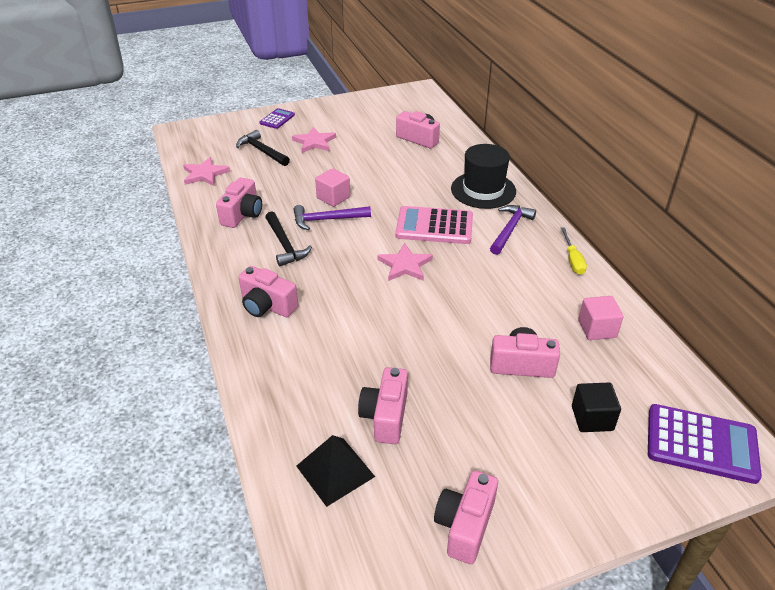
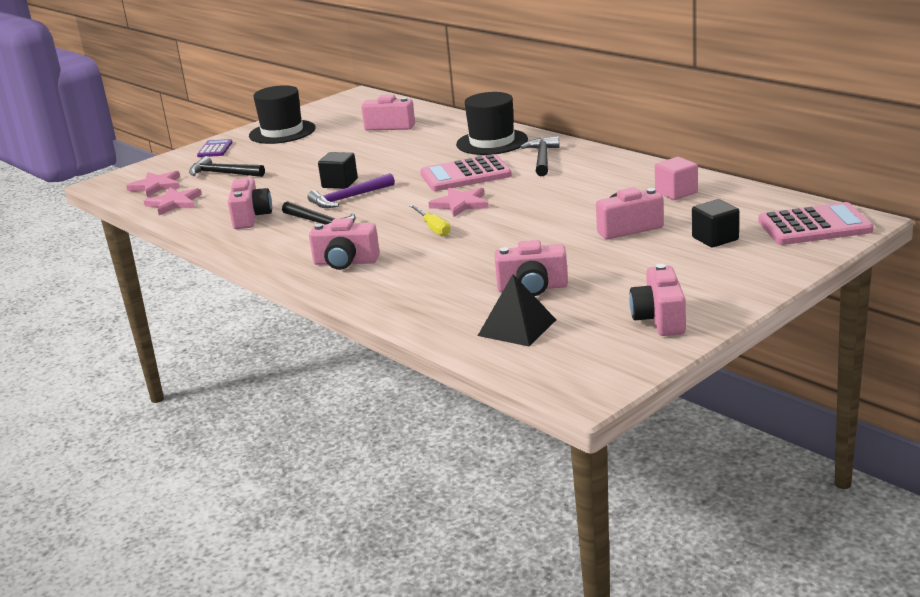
camera: 20 degrees left, 15 degrees down
(314, 142) = (277, 154): pink star -> pink star (156, 186)
(333, 198) = (340, 183): pink cube -> black cube
(336, 116) = (282, 132): none -> black hat
(385, 416) = (532, 288): pink camera -> pink camera turned 75 degrees counterclockwise
(510, 229) = (542, 158): purple hammer -> black hammer
(572, 260) = (618, 161): yellow screwdriver -> yellow screwdriver (433, 228)
(701, 444) = (814, 226): purple calculator -> pink calculator

